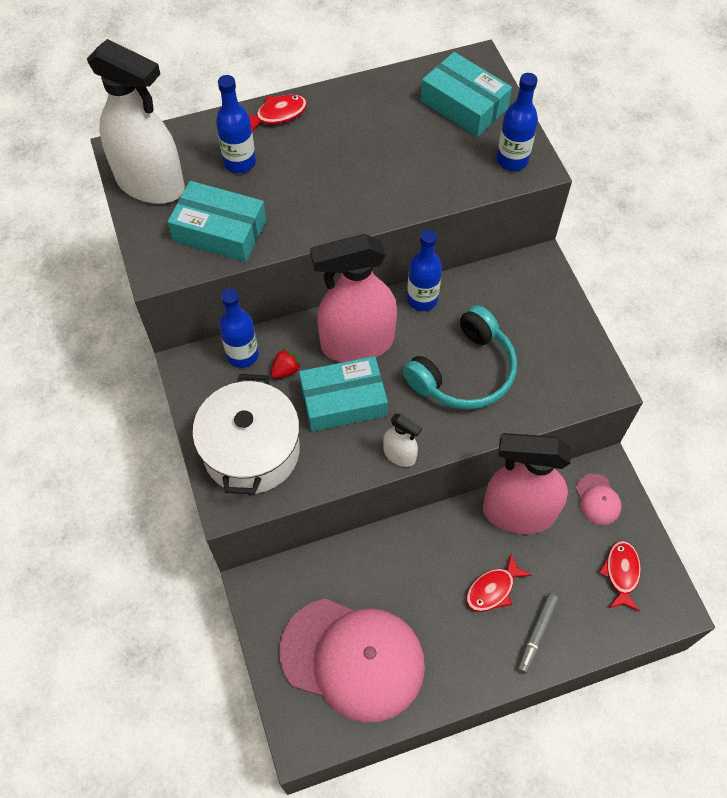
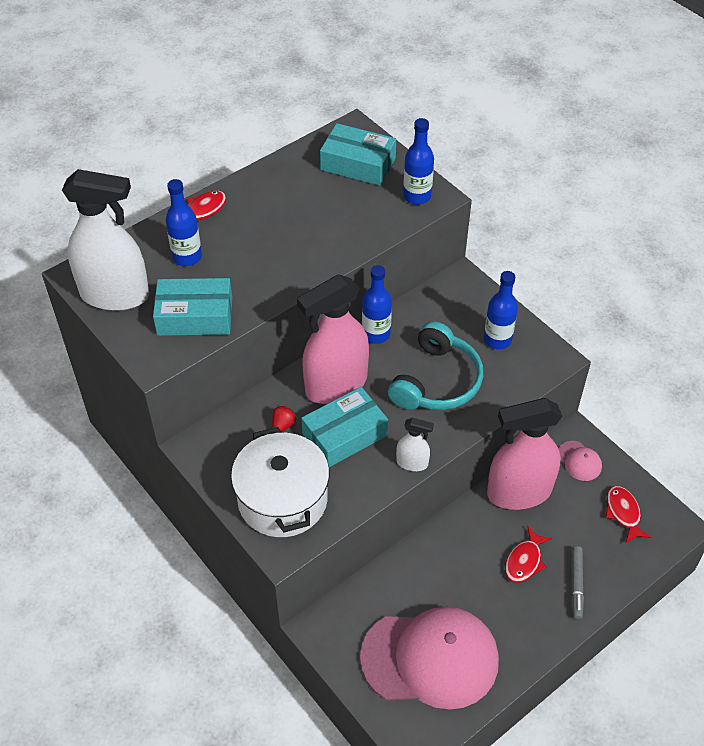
camera: 20 degrees left, 10 degrees down
(242, 355) = (239, 424): blue bottle -> blue bottle (497, 340)

